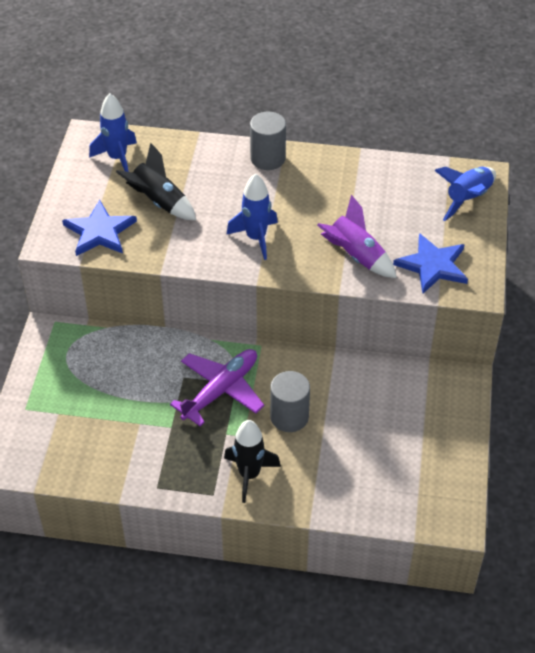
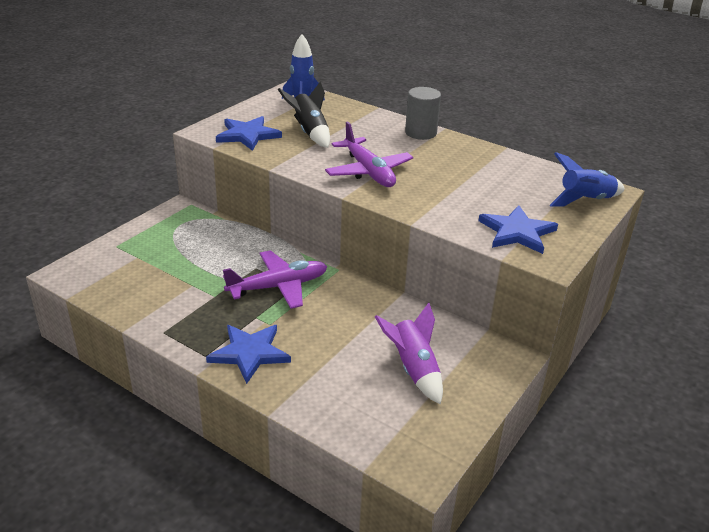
camera: 25 degrees right, 15 degrees down
(249, 474) = (249, 353): black rocket -> blue star
(256, 238) = (368, 171): blue rocket -> purple plane
(289, 417) = (321, 325): grey cylinder -> none
(356, 256) = (447, 206): purple rocket -> purple rocket (413, 369)

